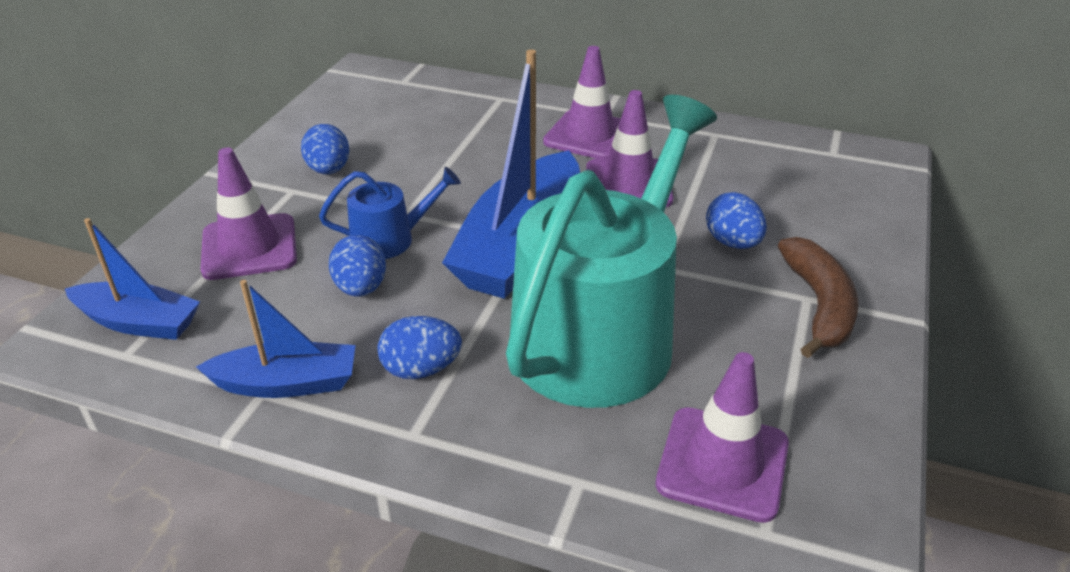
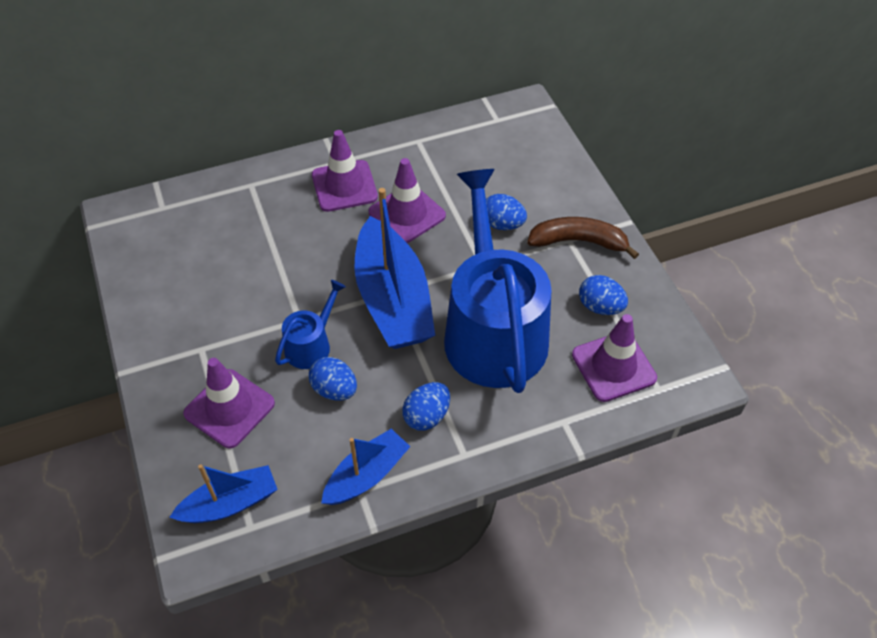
camera: 40 degrees left, 15 degrees up
(328, 170) = (205, 318): blue egg -> blue egg (600, 307)
(601, 333) = (493, 330): turquoise watering can -> blue watering can
(819, 305) = (578, 241): brown banana -> brown banana turned 45 degrees counterclockwise

